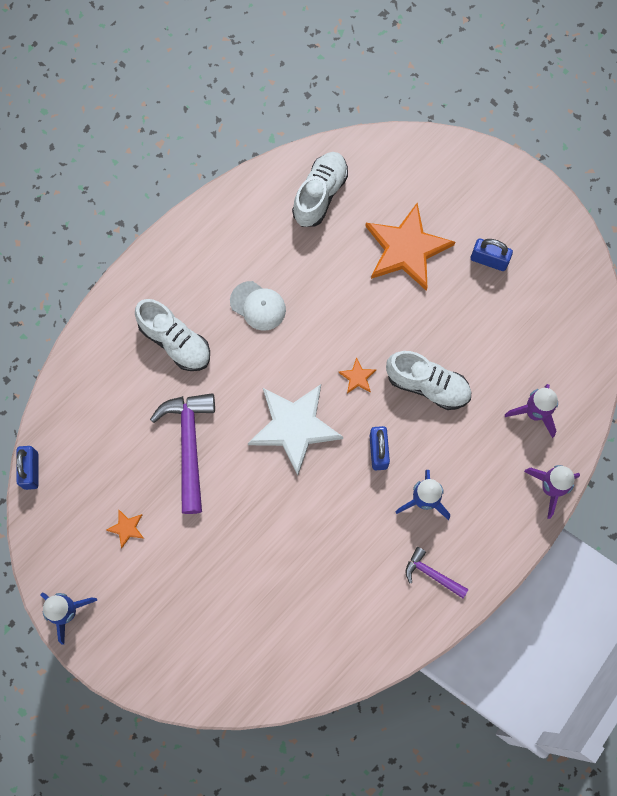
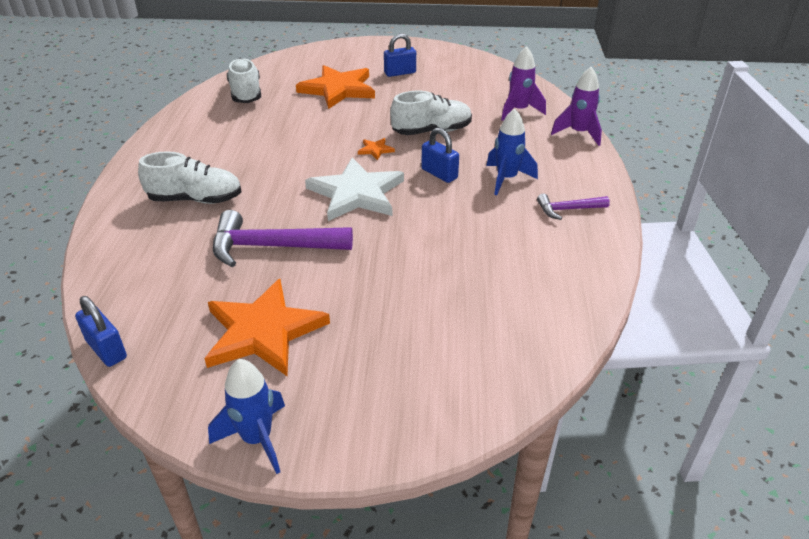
camera: 40 degrees left, 35 degrees down
(126, 528) = (263, 331): orange star -> orange star, size x2.47
(189, 445) = (272, 247): purple hammer -> purple hammer turned 45 degrees counterclockwise
(258, 306) = (252, 153): white cap -> none

